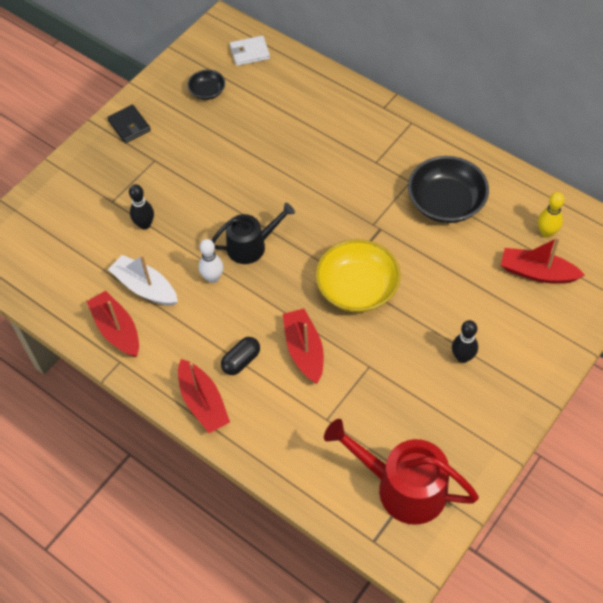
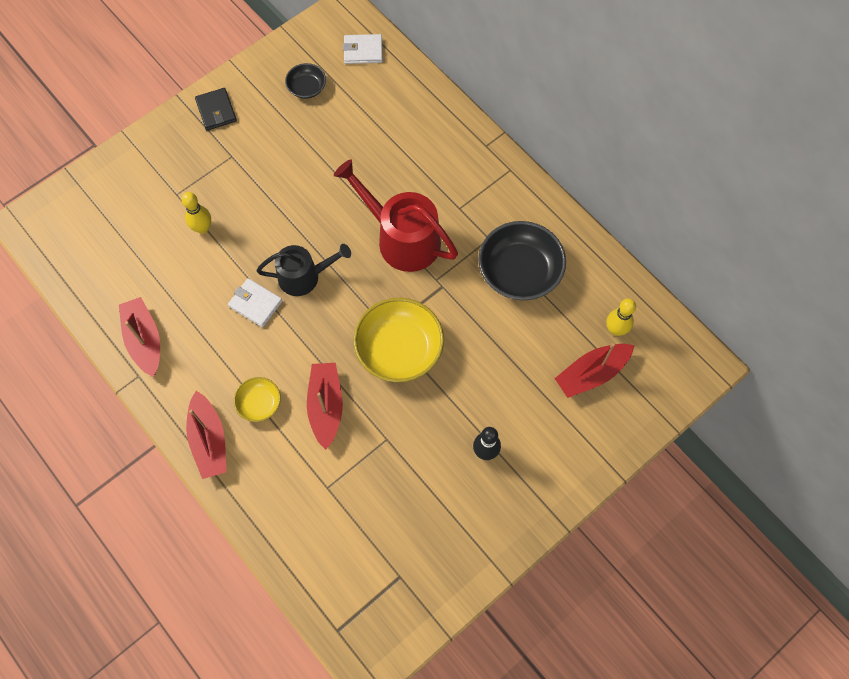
camera: 10 degrees right, 10 degrees up
(145, 224) = (203, 228): black bowling pin -> yellow bowling pin
(145, 287) = (185, 299): white boat -> none
(213, 278) = (255, 304): white bowling pin -> white wallet
(241, 361) = (259, 403): black capsule -> yellow bowl
(403, 487) = (384, 580): red watering can -> red watering can (402, 238)
(537, 272) = (591, 373): red boat -> red boat turned 60 degrees counterclockwise

